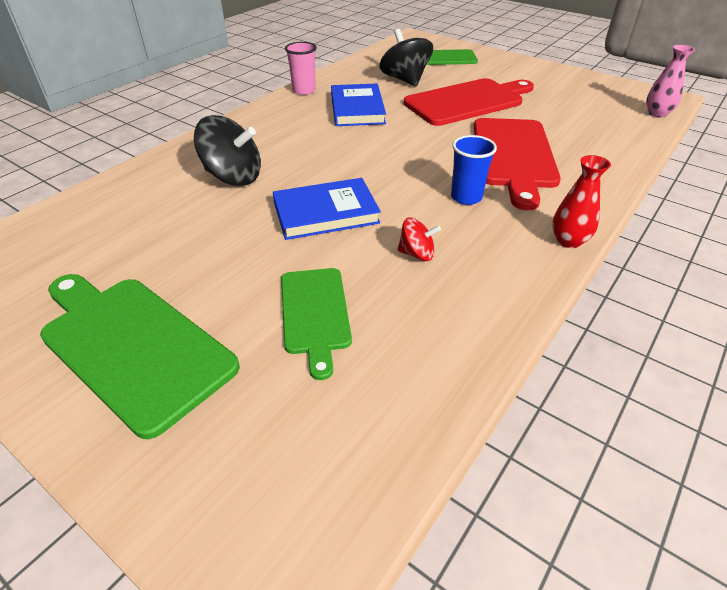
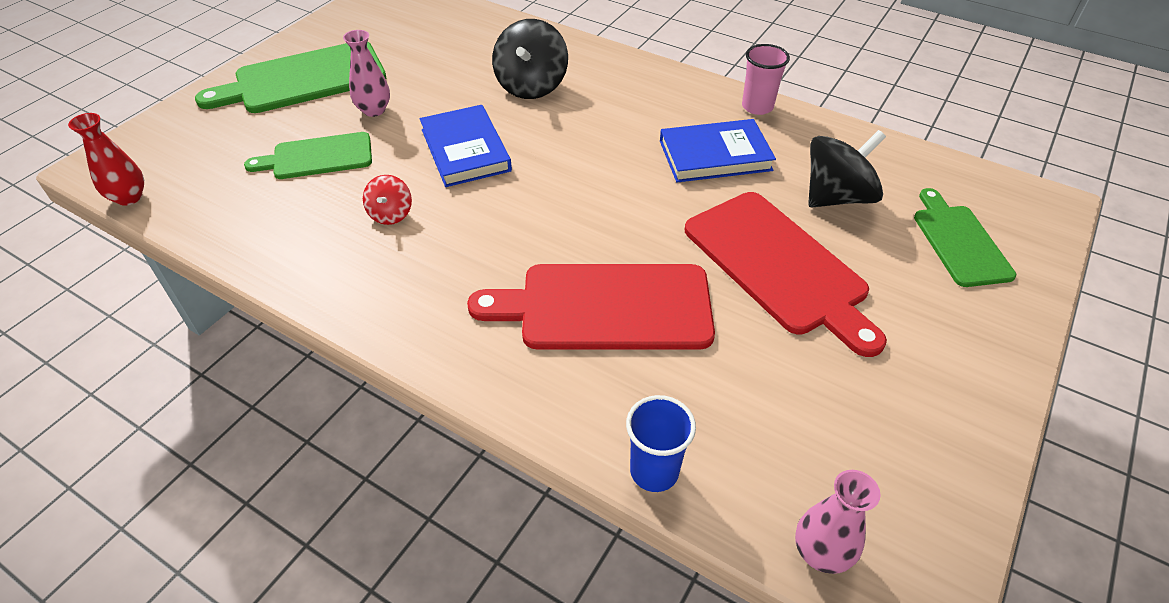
camera: 85 degrees right, 5 degrees up
(132, 346) = (304, 79): green cutting board -> green cutting board turned 150 degrees counterclockwise
(235, 275) = (374, 110): none -> pink vase
(466, 197) = (496, 254): blue cup -> blue cup (654, 471)
(568, 241) = (401, 339): red vase -> red vase (129, 197)

